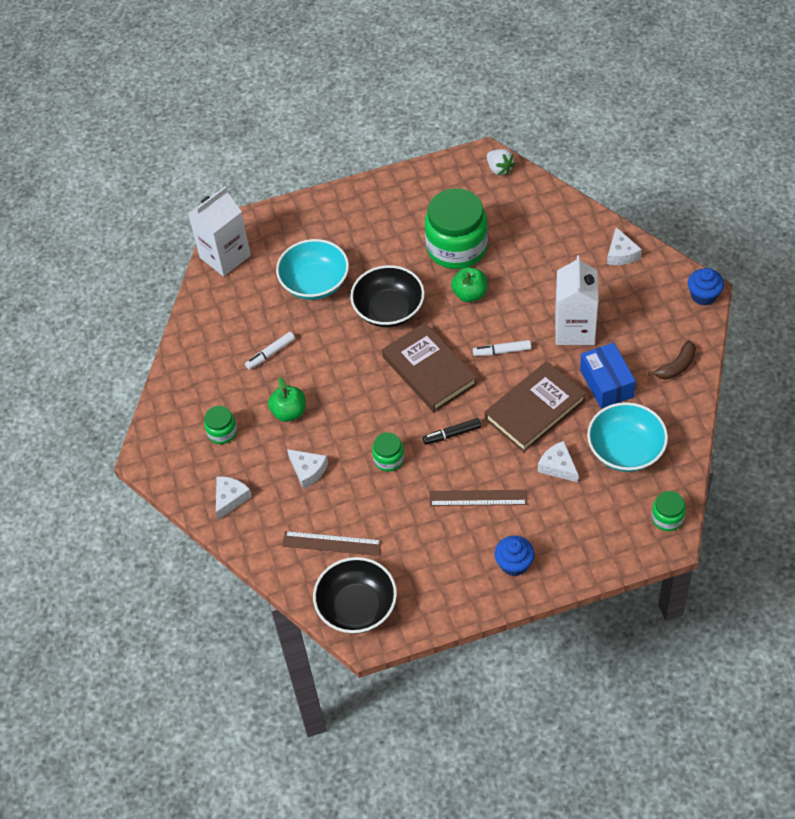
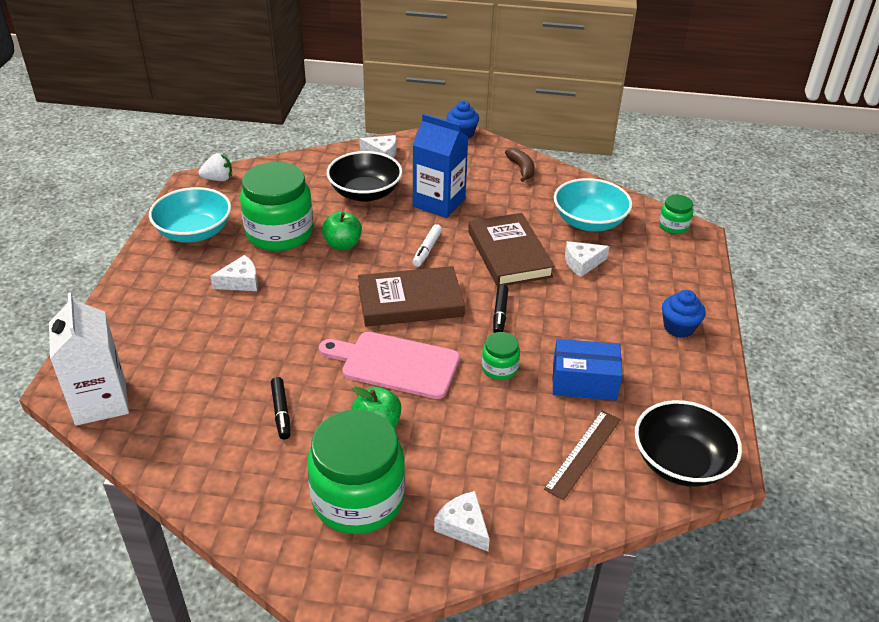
camera: 70 degrees left, 15 degrees down
(222, 432) = (358, 499): green jar -> green jar, size x2.17
(270, 353) = (281, 412): white marker -> black marker
(308, 470) = (470, 438): white cheese -> white cheese (240, 282)
(315, 283) = (219, 341): turquoise bowl -> turquoise bowl (194, 232)
(354, 394) = (395, 364): none -> pink cutting board
(389, 310) = (310, 301): black bowl -> black bowl (365, 193)
(478, 498) = (588, 323): brown ruler -> none
(574, 329) = (439, 203): white carton -> blue carton
(606, 383) = (511, 207): blue box -> blue box (584, 382)

